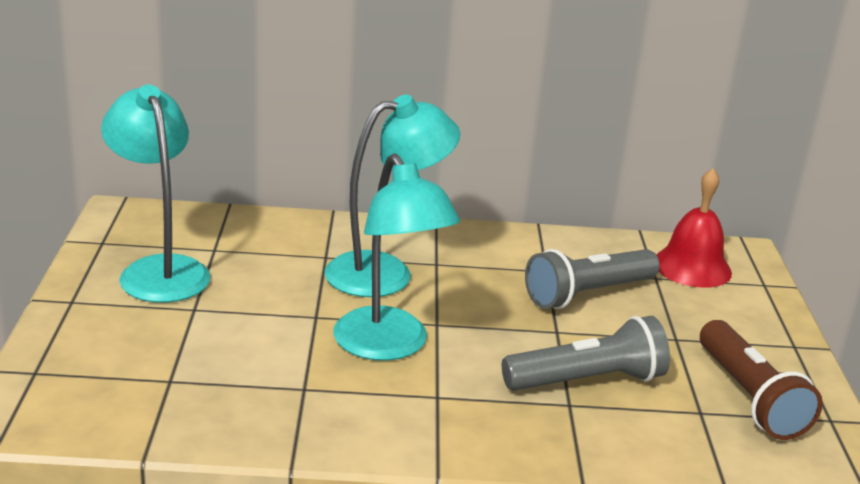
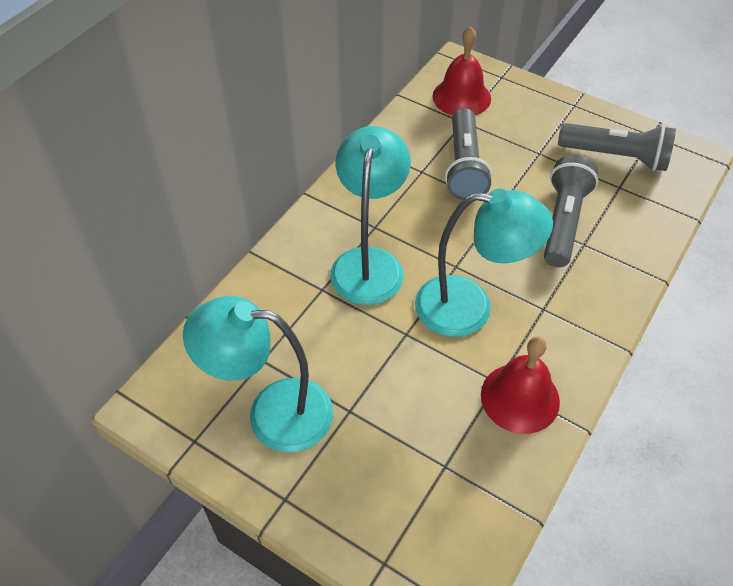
camera: 55 degrees left, 25 degrees up
(296, 408) = (520, 398): none -> red bell
(749, 397) = (615, 156): brown flashlight -> grey flashlight

